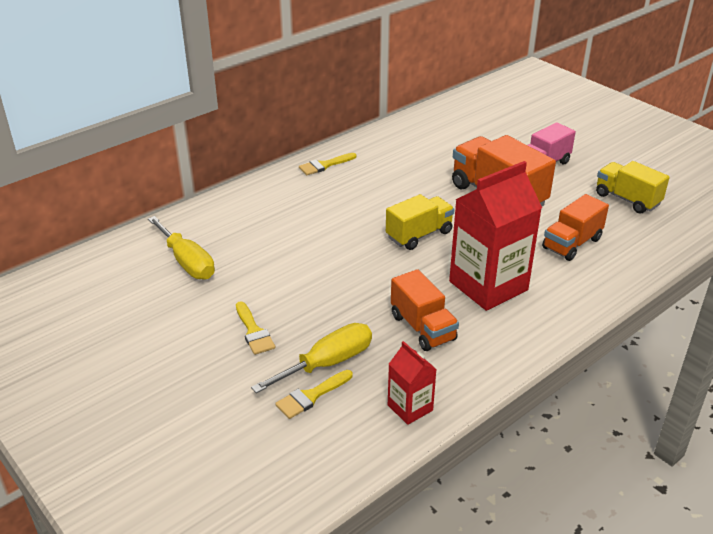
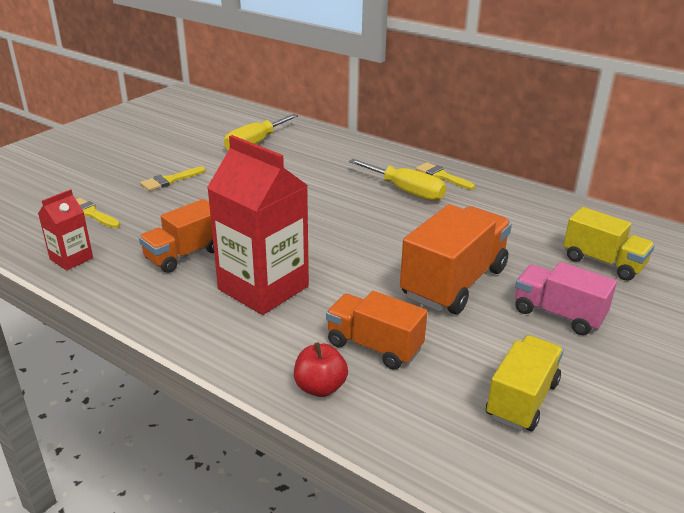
camera: 75 degrees right, 5 degrees down
(327, 363) = (131, 215): yellow screwdriver -> yellow screwdriver (406, 191)
(419, 235) = (342, 238): yellow truck -> yellow truck (603, 262)
(616, 273) = (320, 387): none -> red apple

